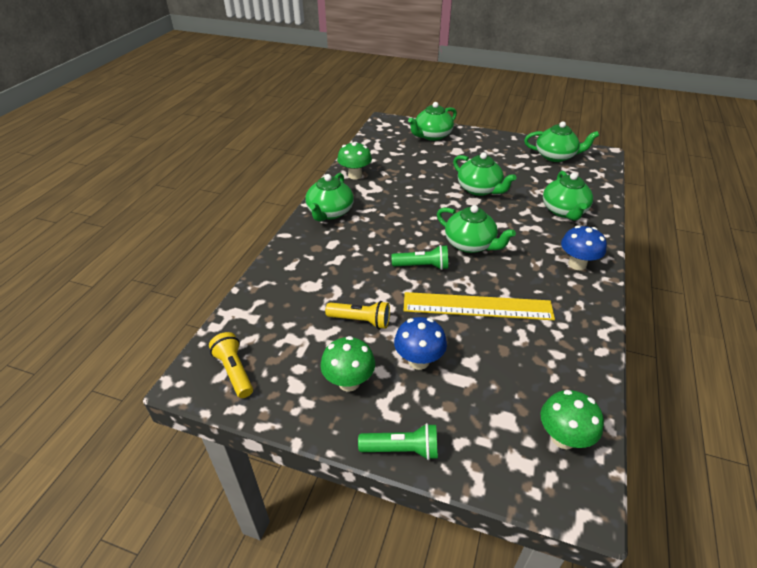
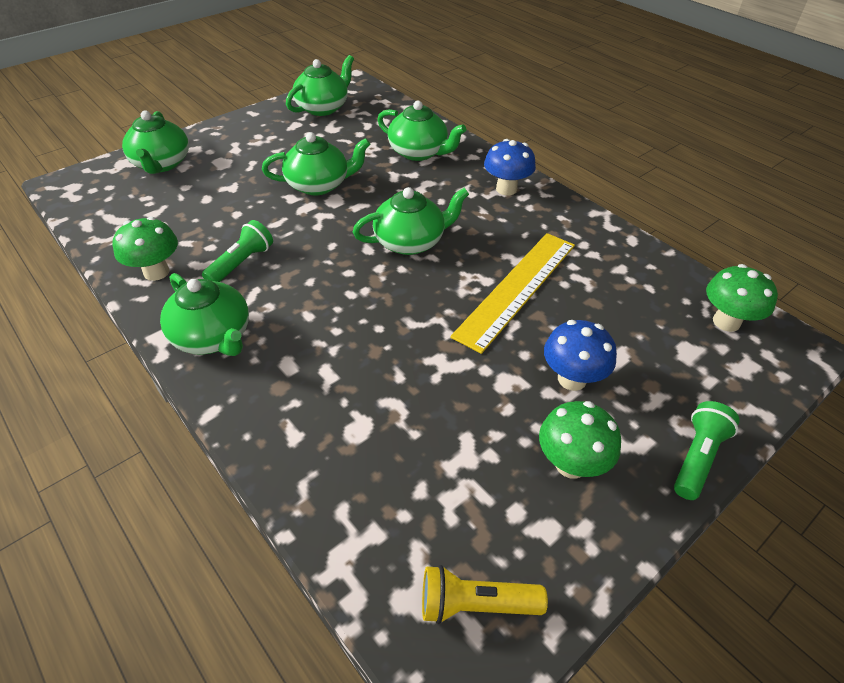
camera: 60 degrees left, 5 degrees up
(360, 320) = (469, 403): yellow flashlight -> none
(422, 266) = (414, 299): green flashlight -> green flashlight (241, 263)

